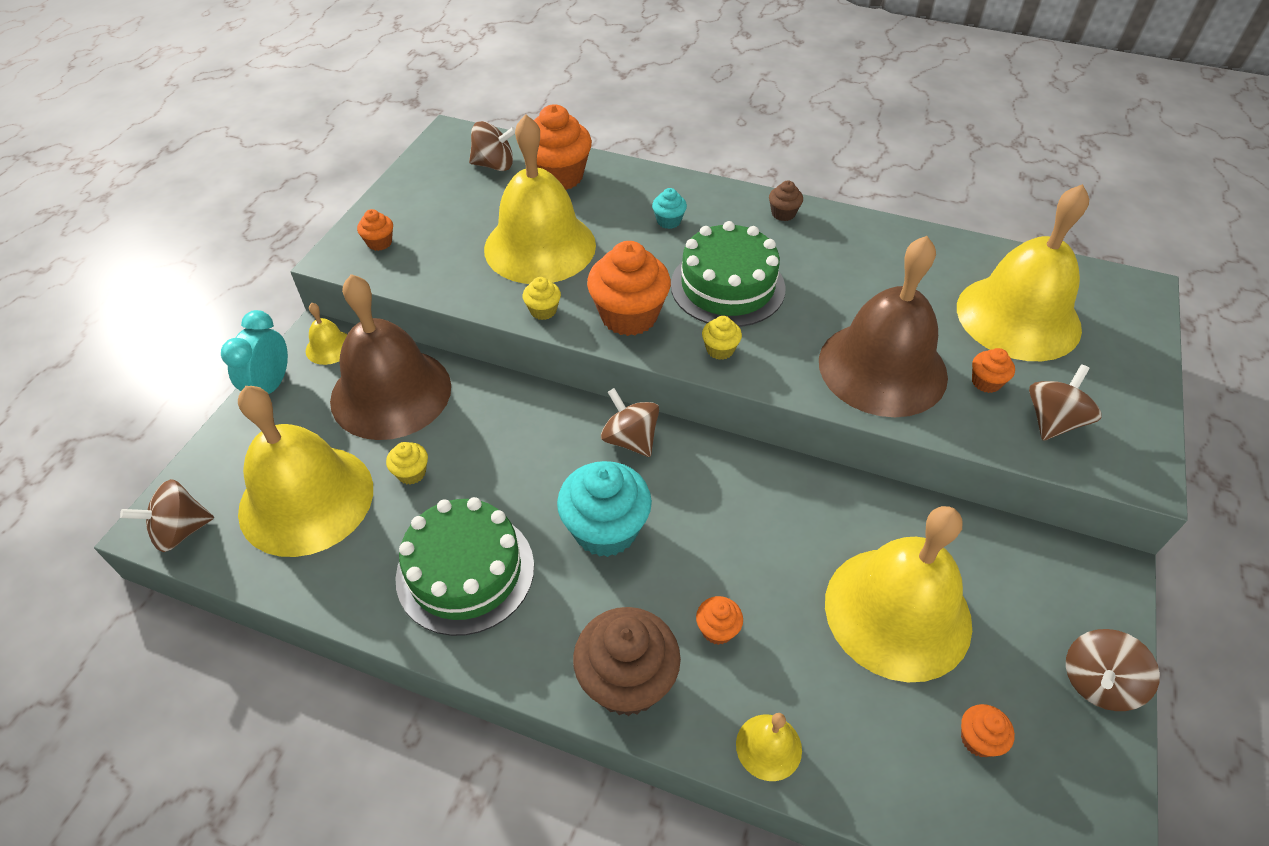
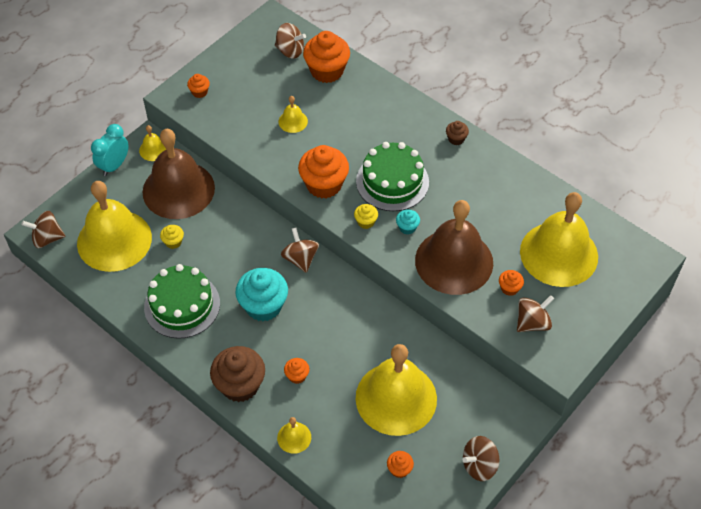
camera: 20 degrees right, 5 degrees up
(540, 246) = (293, 121): yellow bell -> yellow bell, size x0.41
(543, 310) = (276, 167): yellow cupcake -> none
(668, 221) = (380, 124): turquoise cupcake -> turquoise cupcake (407, 227)

